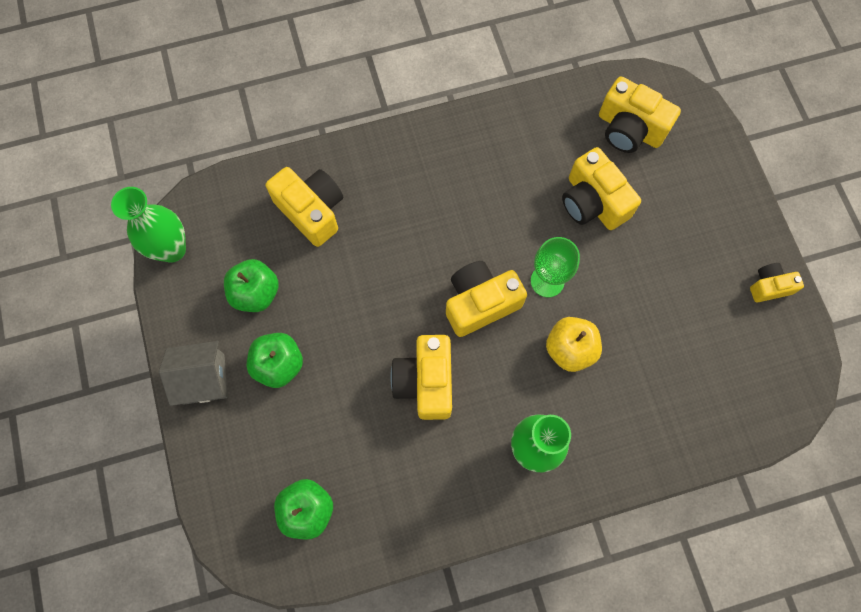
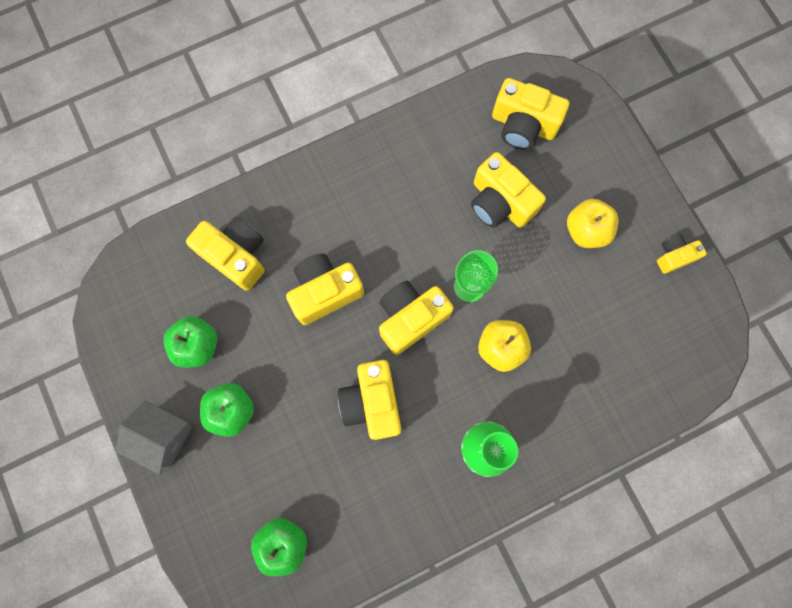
camera: 10 degrees left, 5 degrees up
(172, 249) = (109, 316): green vase -> none
(204, 379) = (163, 437): grey house -> grey house turned 45 degrees clockwise
(396, 262) = (325, 292): none -> yellow camera
(679, 245) = (586, 230): none -> yellow apple

